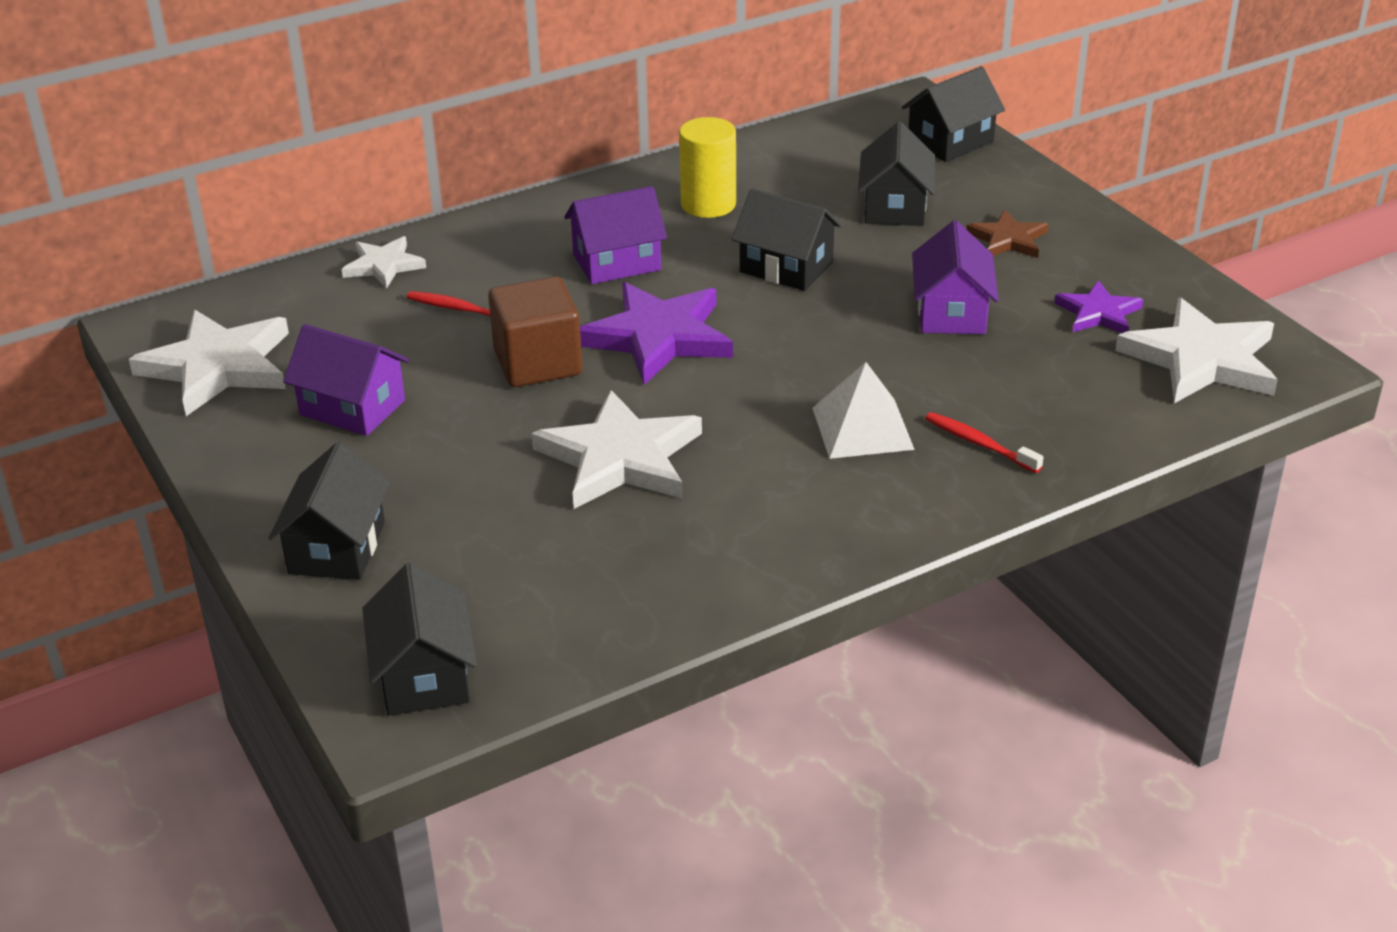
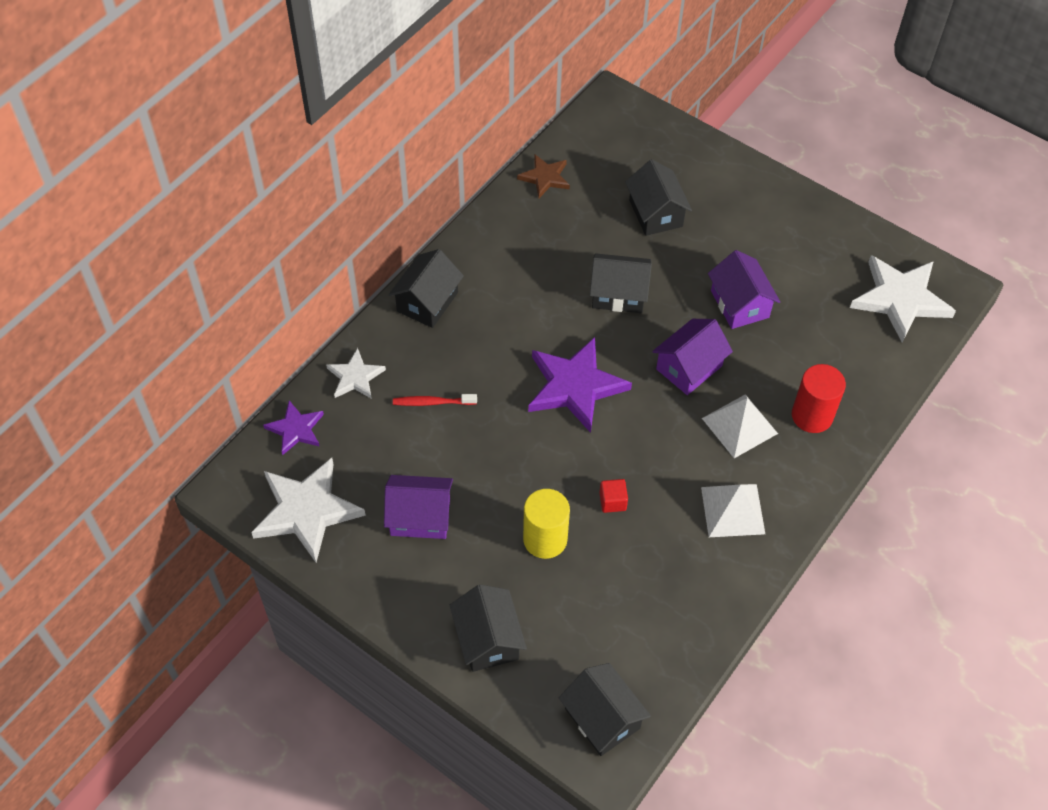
camera: 25 degrees left, 20 degrees up
(538, 363) = (513, 435): brown cube -> none
(617, 262) = (508, 324): purple house -> purple house (689, 367)
(620, 458) = (612, 501): white star -> red cube
(708, 204) = (535, 247): yellow cylinder -> yellow cylinder (545, 539)
(787, 510) = (733, 510): none -> white pyramid
(950, 142) = (657, 136): black house -> black house (427, 302)
(980, 444) = (812, 415): red toothbrush -> red cylinder
(1008, 239) = (740, 224): brown star -> brown star (545, 178)
(1098, 313) = (825, 276): purple star -> purple star (296, 429)

